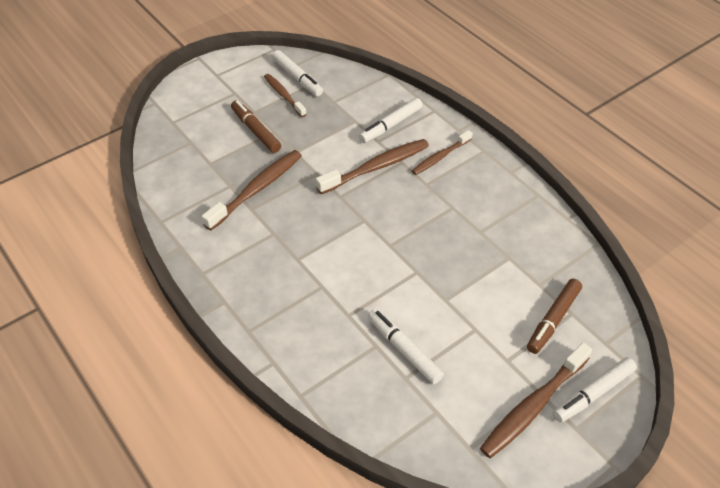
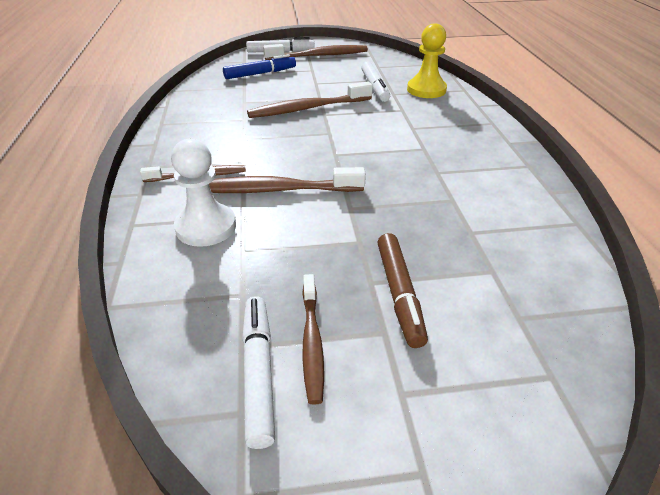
camera: 150 degrees left, 10 degrees down
(256, 189) = (437, 215): brown toothbrush -> brown toothbrush (308, 108)
(343, 372) = (426, 90): none -> yellow pawn
(391, 125) = (206, 227): white marker -> white pawn
(553, 320) = (260, 73): brown marker -> blue marker

